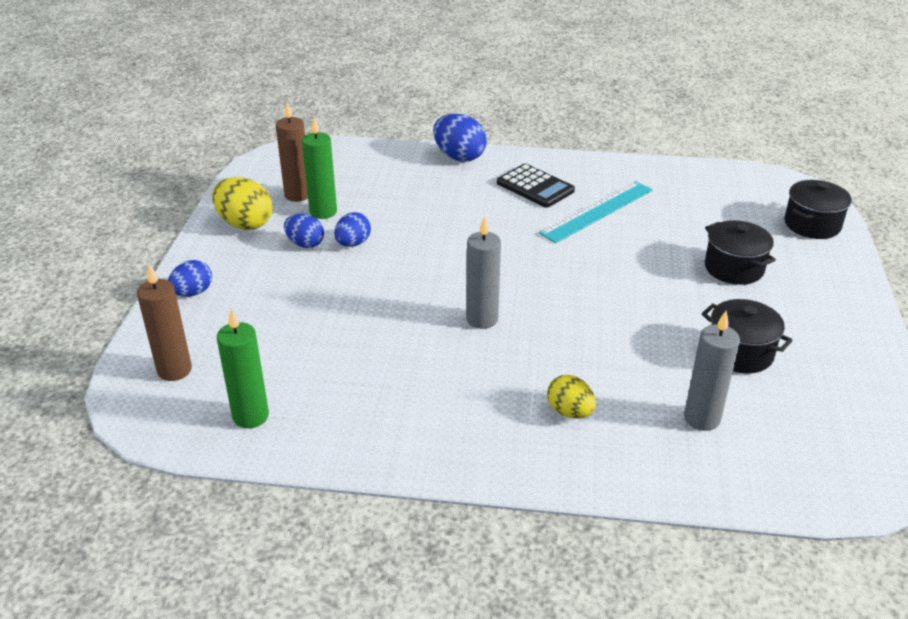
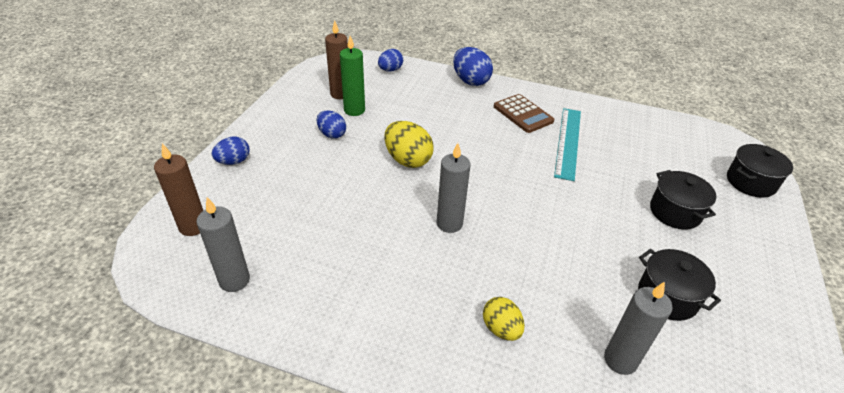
camera: 10 degrees right, 5 degrees up
(245, 224) = (294, 111): yellow egg -> yellow egg (407, 160)
(250, 416) = (234, 280): green candle -> grey candle
(353, 243) = (368, 140): blue egg -> blue egg (390, 70)
(535, 187) = (523, 114): black calculator -> brown calculator
(597, 211) = (568, 142): turquoise ruler -> turquoise ruler turned 45 degrees counterclockwise

